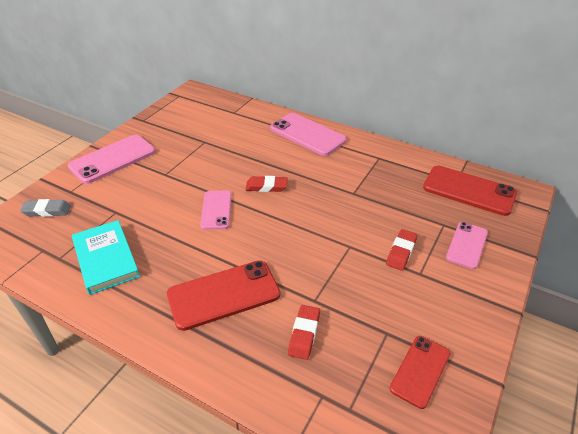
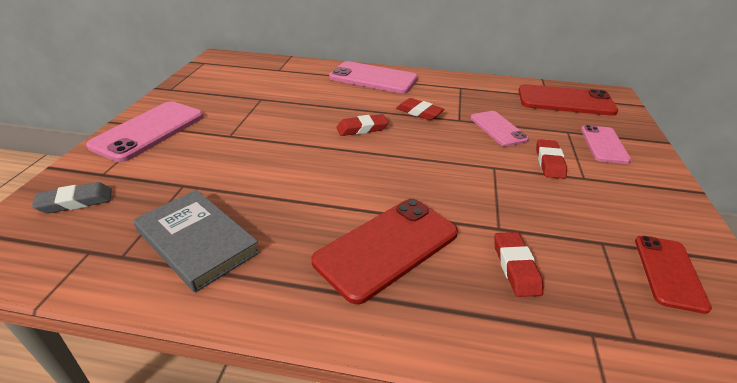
camera: 20 degrees left, 5 degrees down
(106, 259) = (197, 241): turquoise book -> grey book
(216, 210) = (317, 160): pink phone -> pink phone (498, 129)
(324, 179) = (419, 112): none -> red eraser

